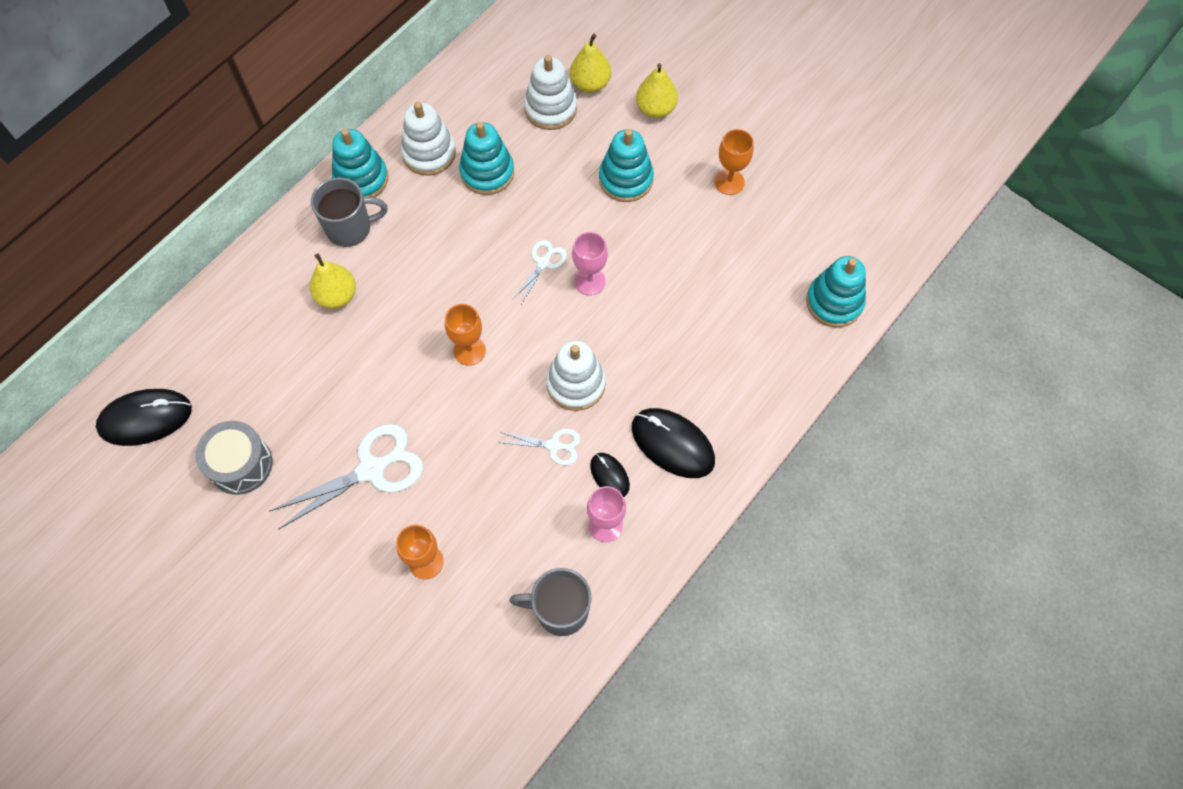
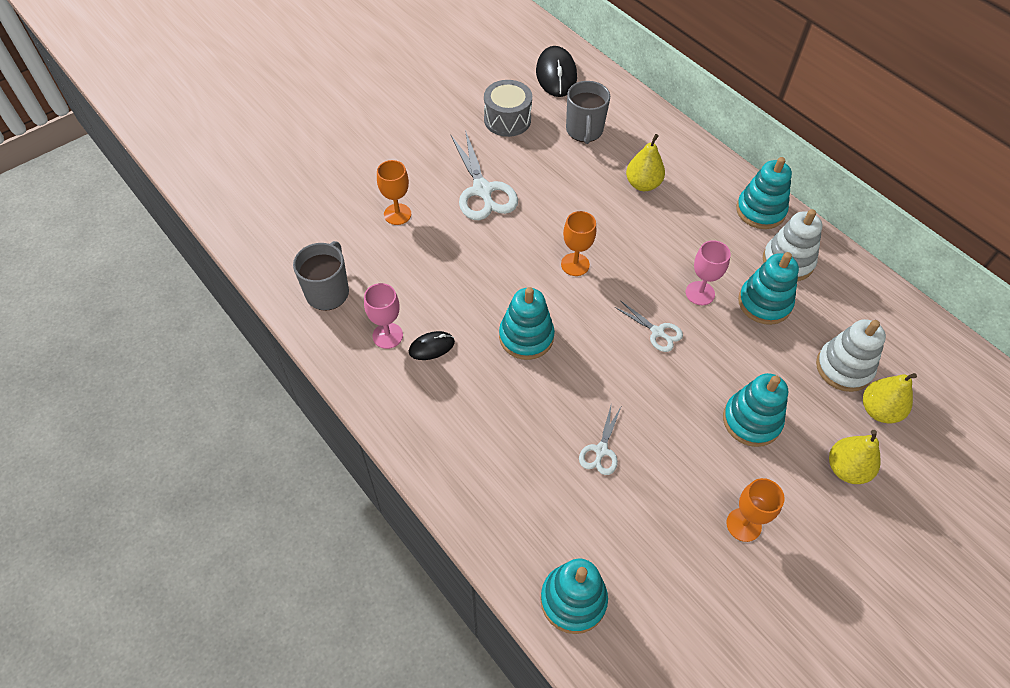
camera: 100 degrees right, 10 degrees down
(350, 228) = (709, 199): grey mug -> grey mug (584, 131)
(554, 445) = (471, 311): white scissors -> white scissors (601, 450)
(576, 384) = (526, 337): white stacking toy -> turquoise stacking toy
(589, 281) = (632, 366): pink goblet -> pink goblet (700, 293)
(672, 444) = (447, 402): black mouse -> none

